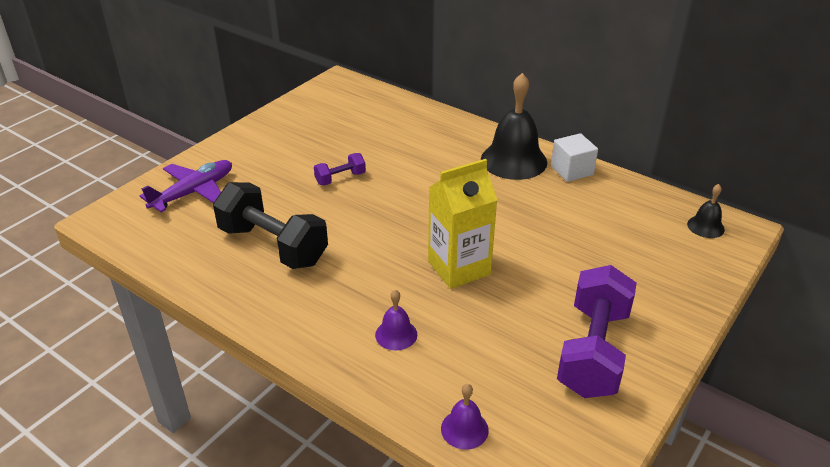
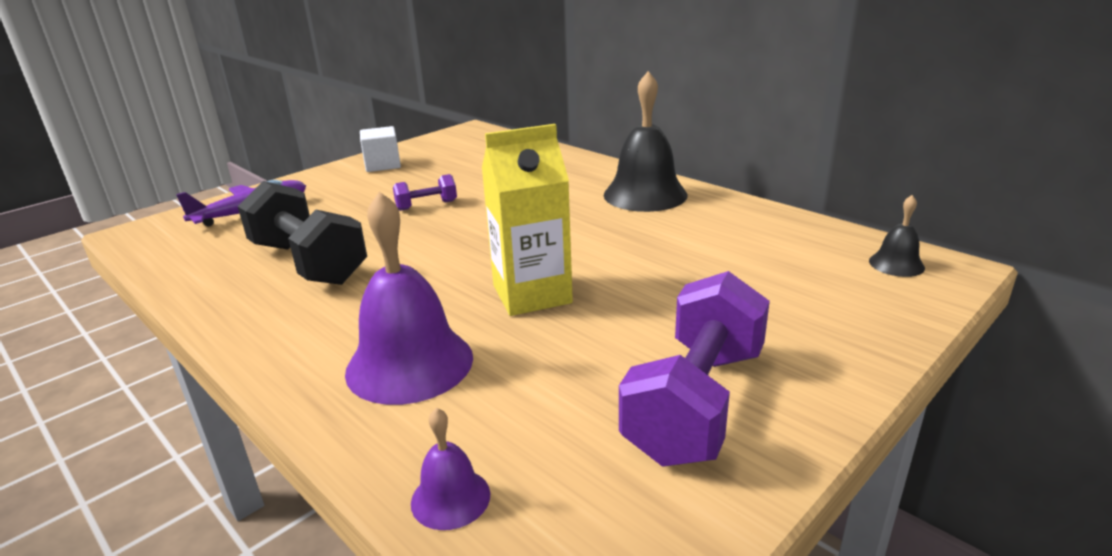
camera: 10 degrees right, 10 degrees down
(396, 334) = (409, 364): purple bell -> purple bell, size x2.06
(572, 170) = (717, 205): white cube -> white cube (383, 165)

